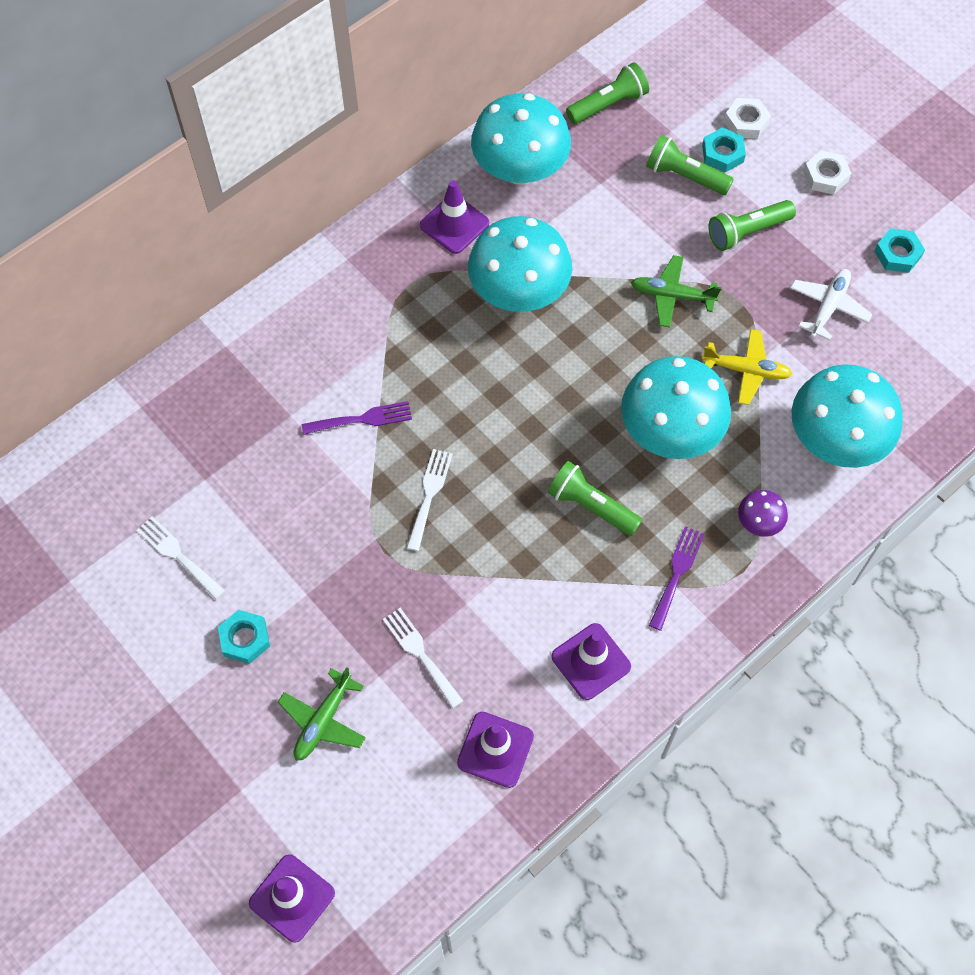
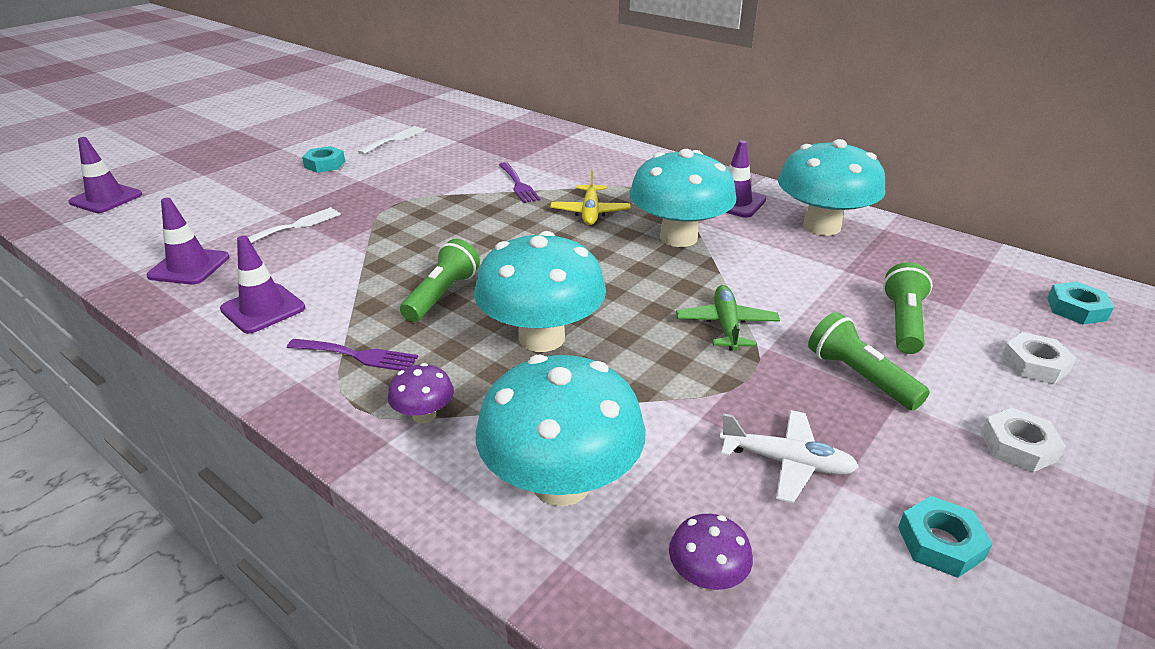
camera: 80 degrees right, 30 degrees down
(323, 721) = (247, 195): green plane -> none
(429, 495) = (449, 216): white fork -> none
(608, 104) = (952, 266): green flashlight -> none
(722, 154) = (964, 348): turquoise nut -> turquoise nut (1076, 309)
(746, 370) = (646, 390): yellow plane -> yellow plane (590, 212)
(913, 376) = (706, 576): none -> purple mushroom

